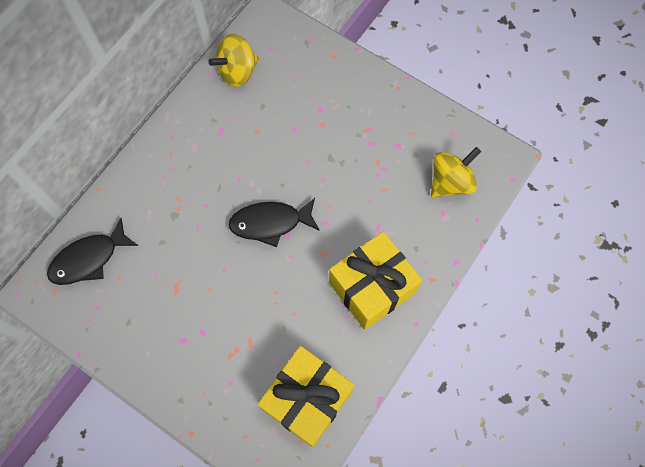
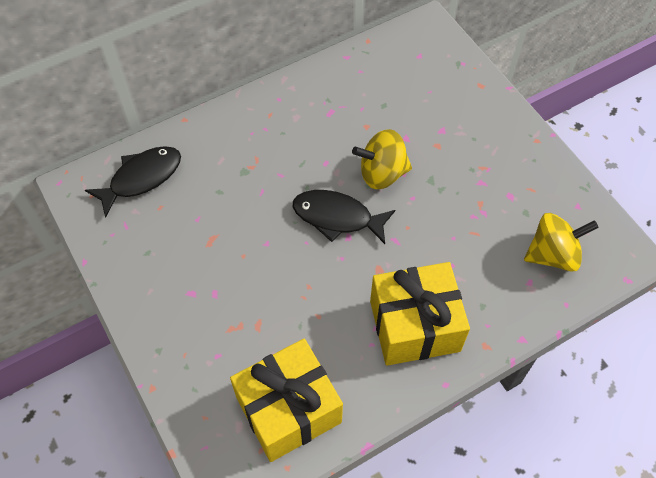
camera: 25 degrees right, 10 degrees down
(89, 259) = (141, 178): black fish -> black fish turned 150 degrees clockwise
(237, 71) = (374, 65): yellow spinning top -> yellow spinning top (382, 173)

